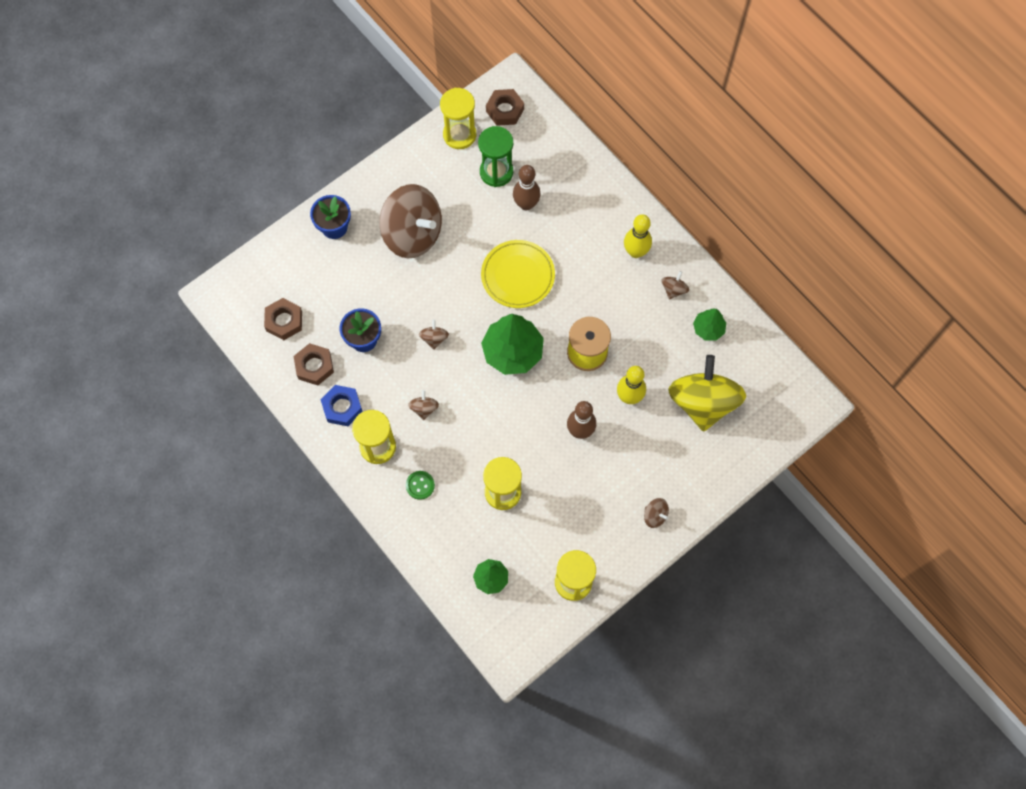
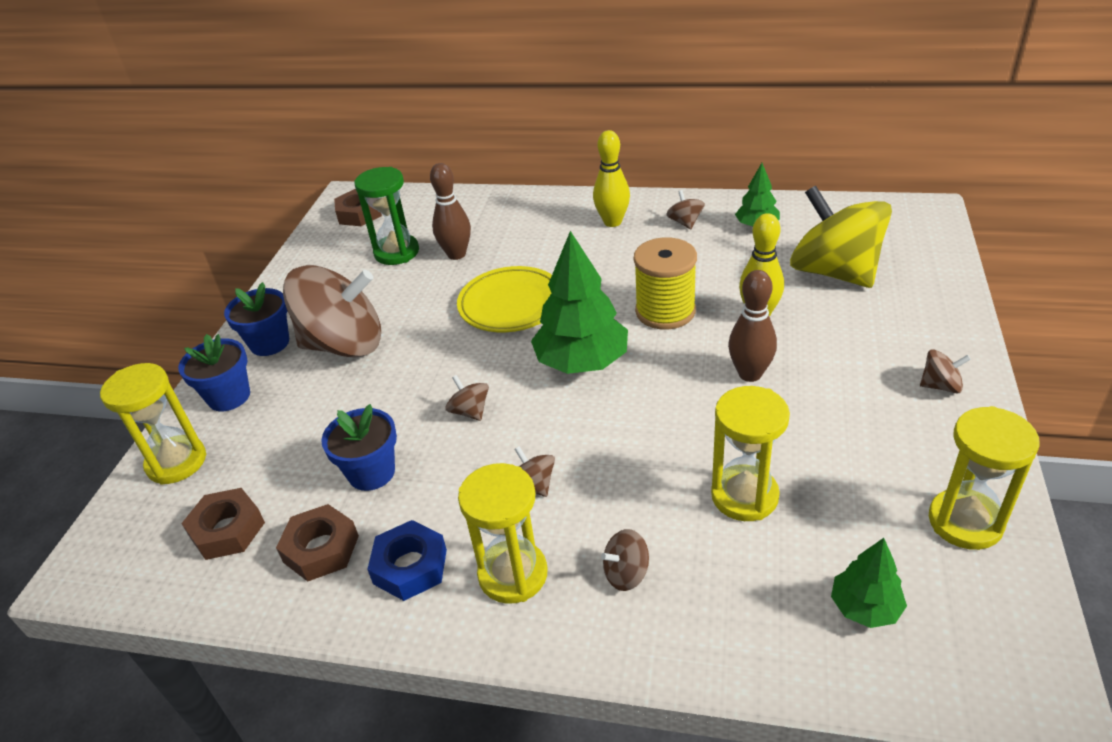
camera: 35 degrees left, 30 degrees down
(378, 199) = (269, 343): none -> blue flower pot
(420, 485) = (626, 573): green button -> brown spinning top
(459, 135) = (325, 251): yellow hourglass -> yellow hourglass (176, 462)

